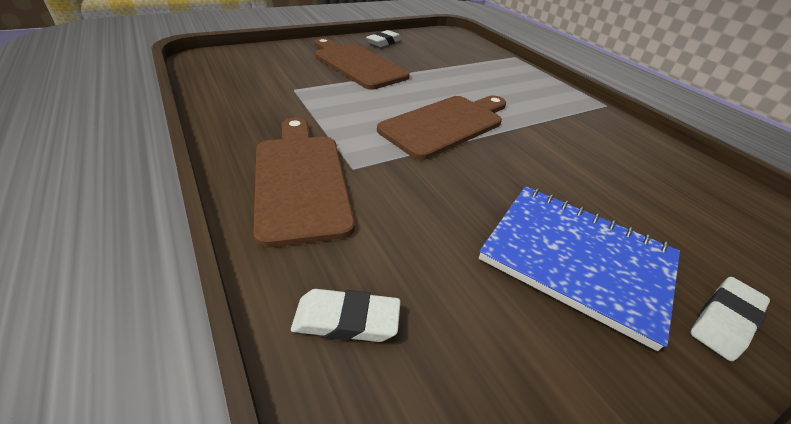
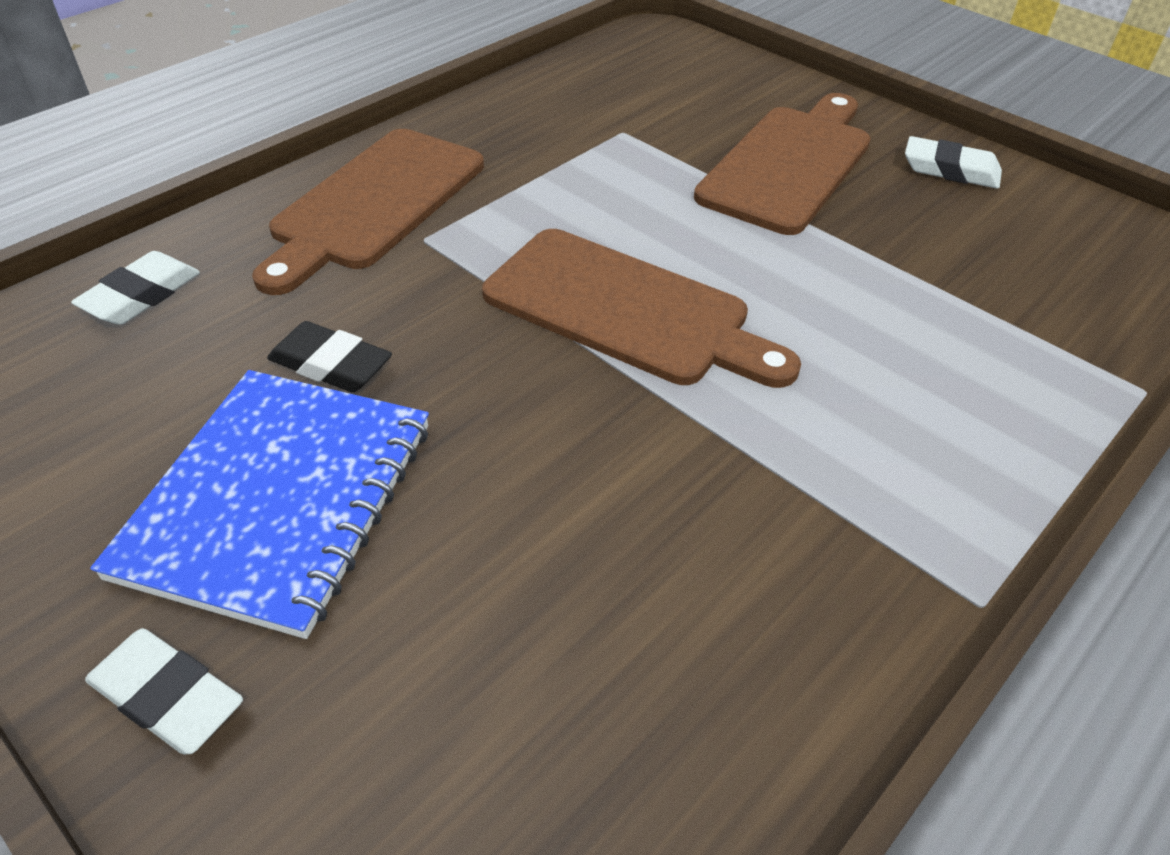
camera: 75 degrees right, 5 degrees up
(300, 180) = (374, 204): brown cutting board -> brown cutting board turned 150 degrees clockwise
(346, 320) = (141, 295): white eraser -> white eraser turned 45 degrees clockwise
(463, 223) = (331, 365): none -> black eraser

